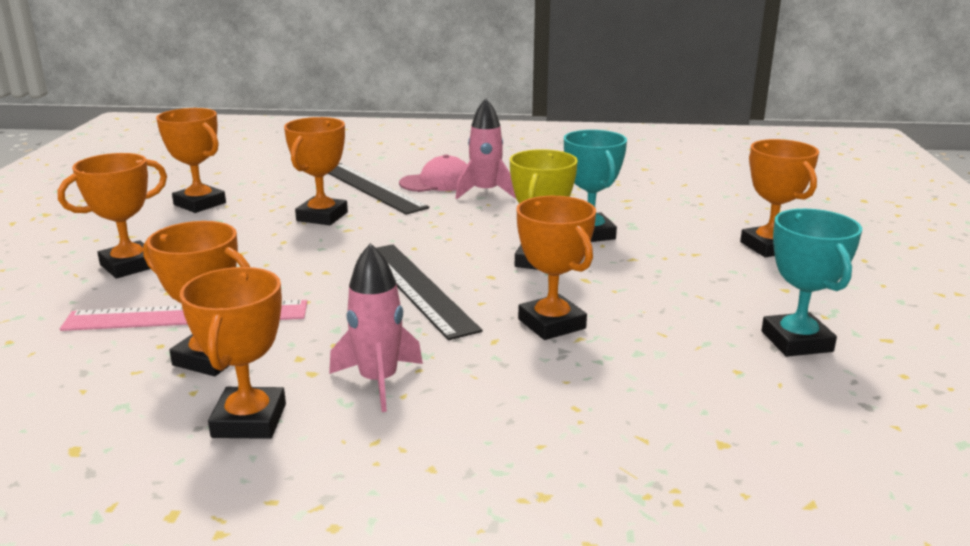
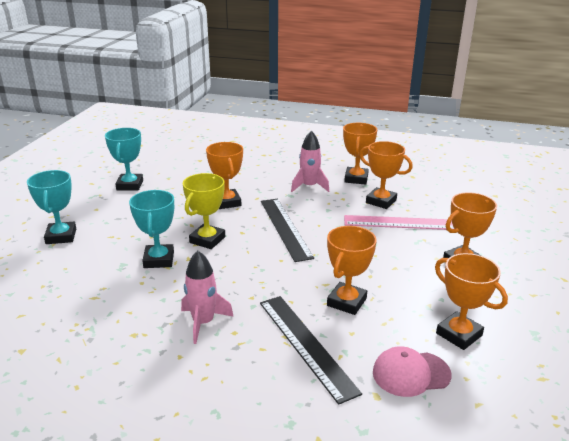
camera: 170 degrees left, 5 degrees up
(437, 182) = (241, 347): pink cap -> pink cap (411, 373)
(769, 247) = (61, 236): orange trophy -> turquoise trophy

